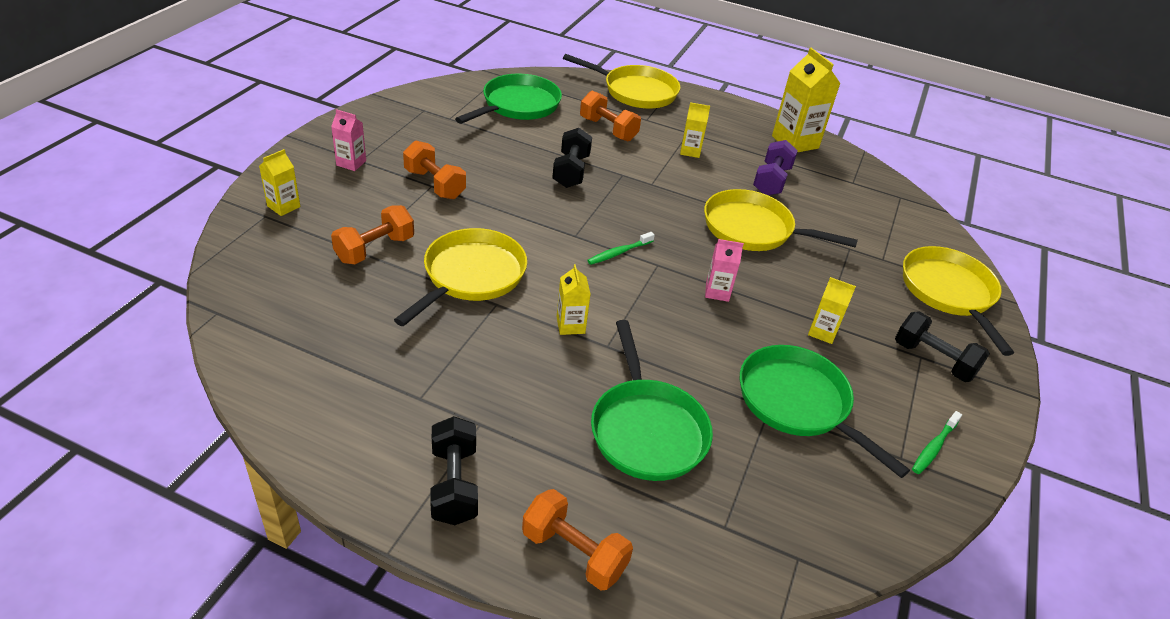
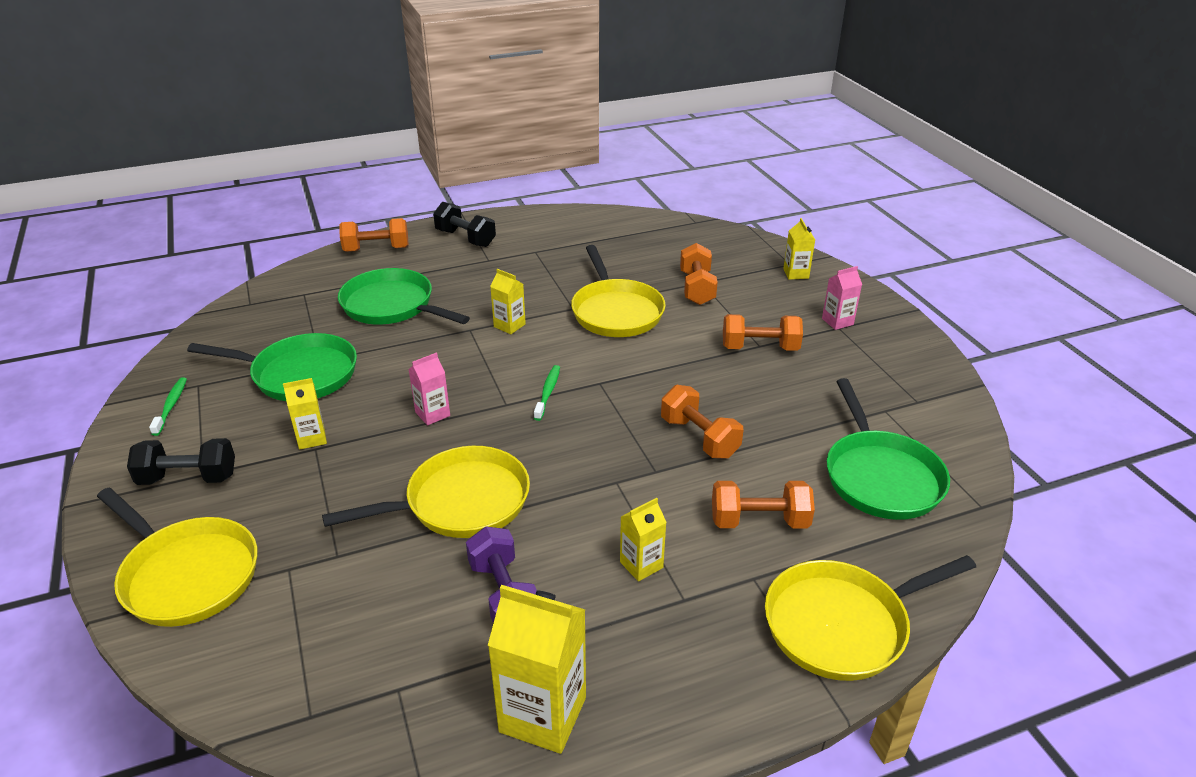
camera: 140 degrees right, 5 degrees down
(571, 171) = (699, 437): black dumbbell -> orange dumbbell

